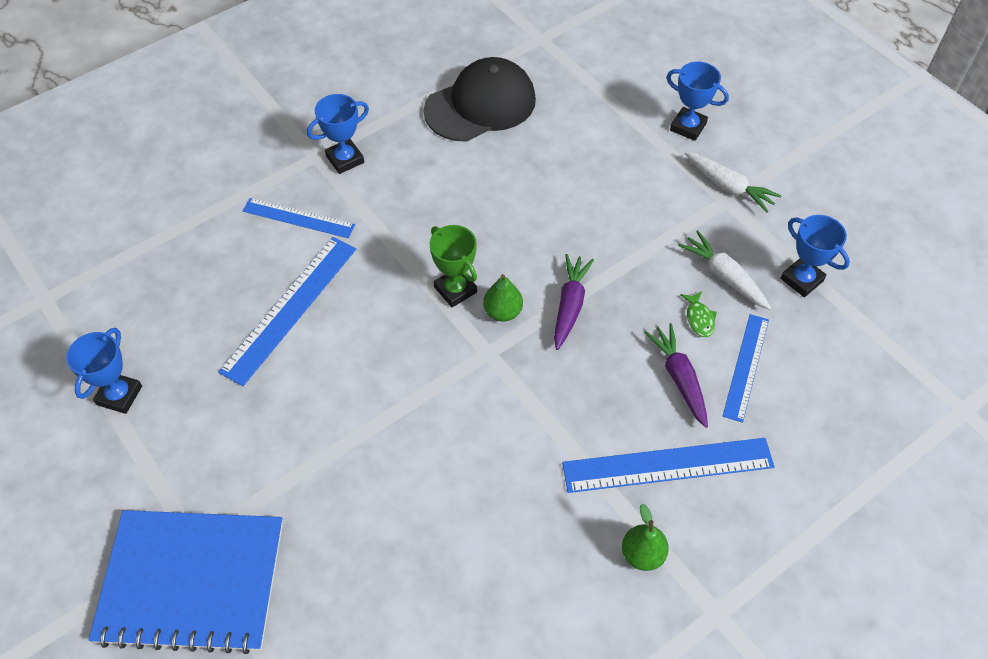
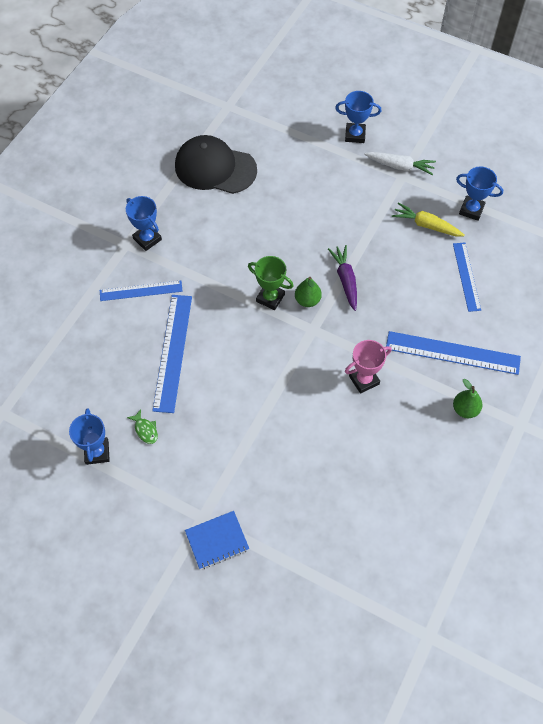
camera: 25 degrees left, 5 degrees up
(192, 582) = (217, 540): blue notebook -> blue notebook, size x0.48
(345, 159) = (147, 239): blue trophy -> blue trophy turned 75 degrees counterclockwise
(480, 105) = (215, 168): black cap -> black cap turned 105 degrees counterclockwise
(518, 450) = (364, 380): none -> pink trophy
(667, 465) = (452, 353): blue ruler -> blue ruler turned 45 degrees clockwise
(679, 378) = (432, 299): purple carrot -> none
(699, 318) = (425, 257): green fish -> green fish (145, 430)
(724, 276) = (426, 225): white carrot -> yellow carrot

